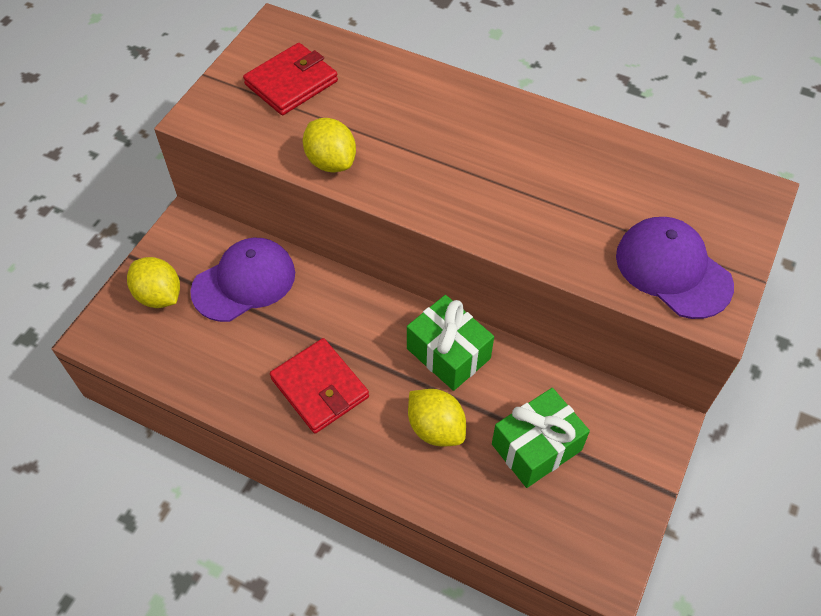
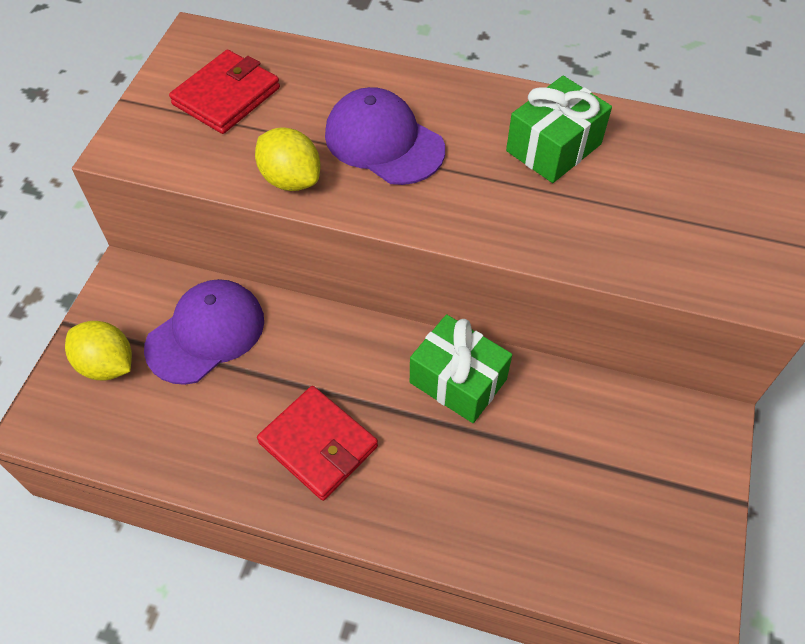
camera: 10 degrees left, 0 degrees up
(436, 428) = (462, 470): yellow lemon -> none
(536, 447) = (580, 473): green gift -> green gift (553, 147)
(672, 270) = (706, 249): purple cap -> purple cap (384, 142)

